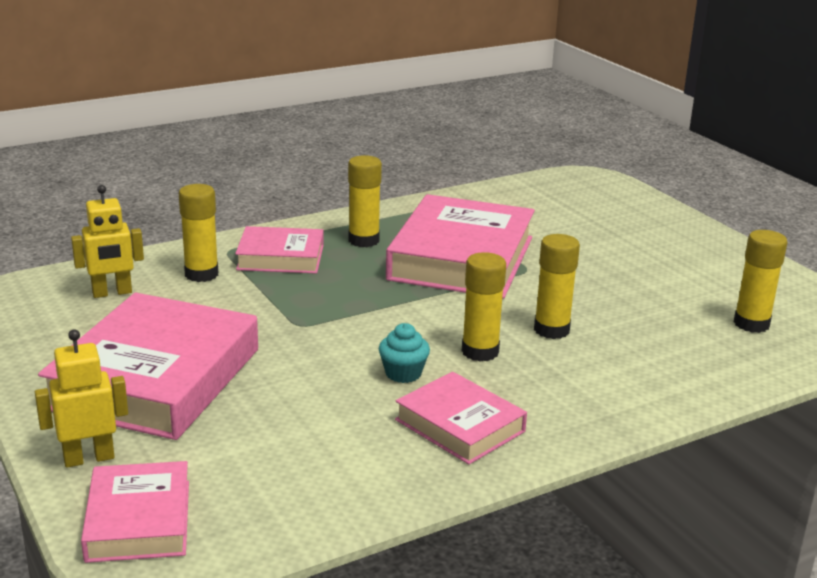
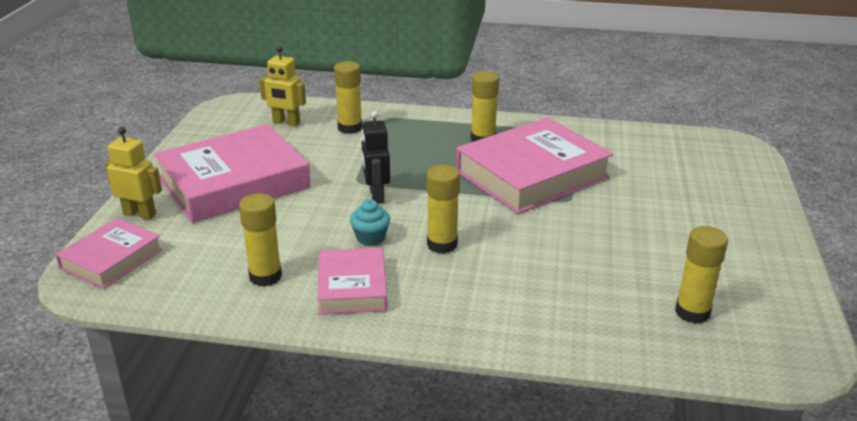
camera: 40 degrees right, 5 degrees up
(280, 257) = (412, 133): pink book -> none
(343, 332) = (376, 196): none -> black robot
(551, 330) = (517, 250): yellow glue stick -> yellow glue stick (265, 276)

